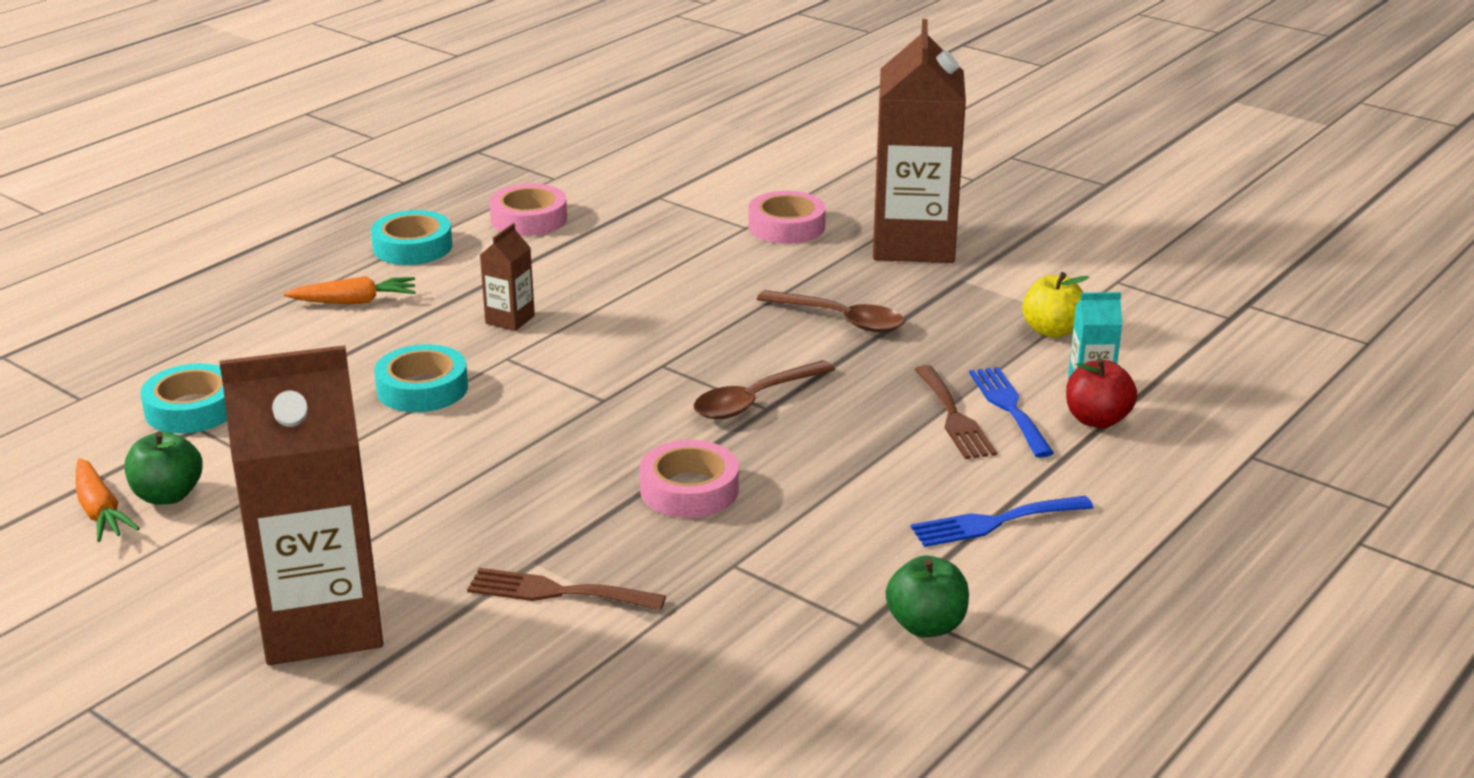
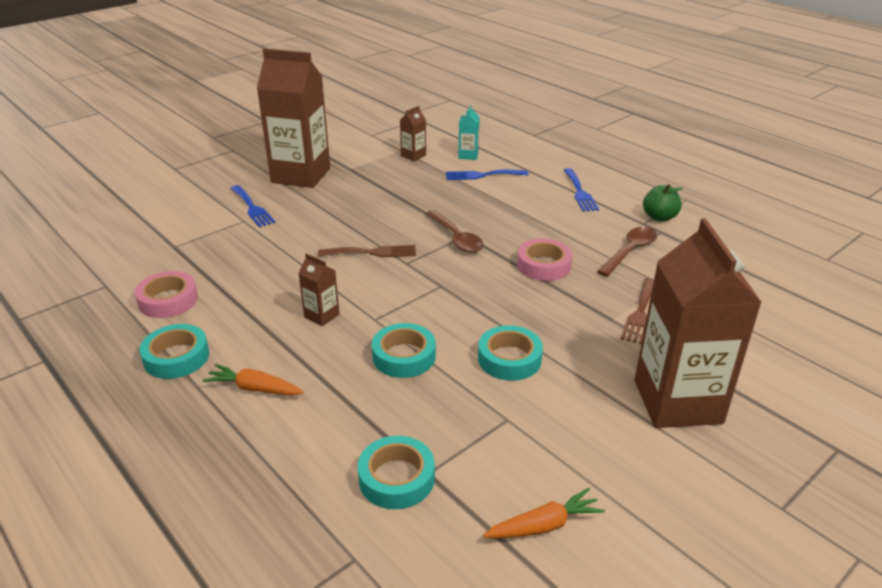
camera: 80 degrees left, 5 degrees up
(168, 495) = (525, 485): green apple -> none
(354, 301) = (254, 388): orange carrot -> orange carrot turned 75 degrees counterclockwise
(421, 470) = (509, 359): none -> turquoise tape
(786, 226) = (252, 208): pink tape -> blue fork
(841, 319) = (377, 205): brown spoon -> brown spoon (630, 251)
(954, 417) = (487, 189): brown fork -> brown fork (372, 252)
(1052, 331) = (413, 155): yellow apple -> brown carton
(1097, 420) = (498, 158): red apple -> none

